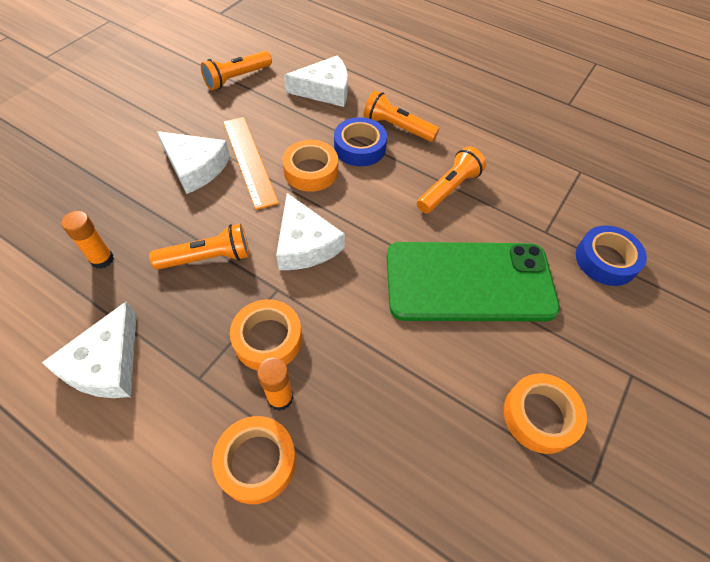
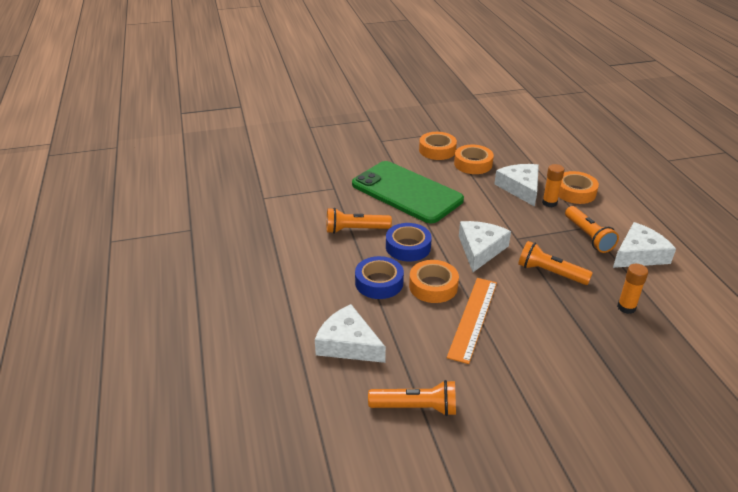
camera: 135 degrees left, 20 degrees down
(195, 167) = (521, 336): white cheese -> white cheese (520, 188)
(268, 339) = (539, 223): orange tape -> orange tape (473, 164)
(397, 127) = (333, 280): orange flashlight -> orange flashlight (588, 236)
(605, 260) = (325, 166): blue tape -> blue tape (408, 247)

